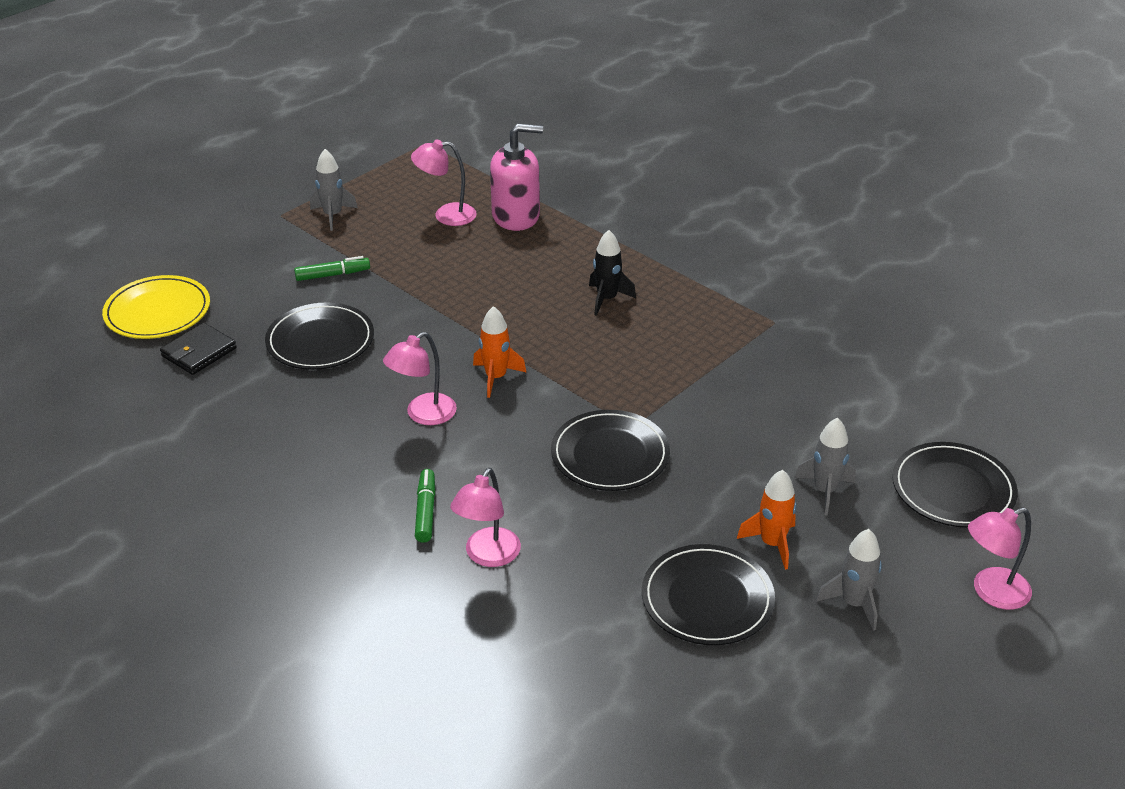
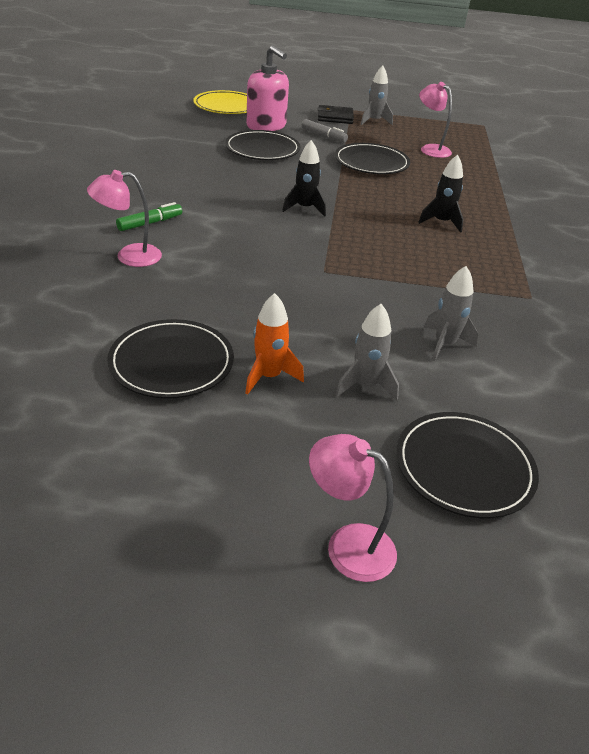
camera: 50 degrees right, 0 degrees up
(199, 352) = (208, 124): black wallet -> black wallet (335, 117)
(332, 275) = (323, 136): green marker -> grey marker
(423, 415) = (238, 196): pink lamp -> none
(496, 377) = (305, 208): orange rocket -> black rocket
(516, 216) = (468, 169): pink soap dispenser -> pink soap dispenser (266, 126)
(610, 455) = (283, 271): black plate -> black plate (371, 162)
(853, 603) = (241, 448): grey rocket -> grey rocket (444, 344)

